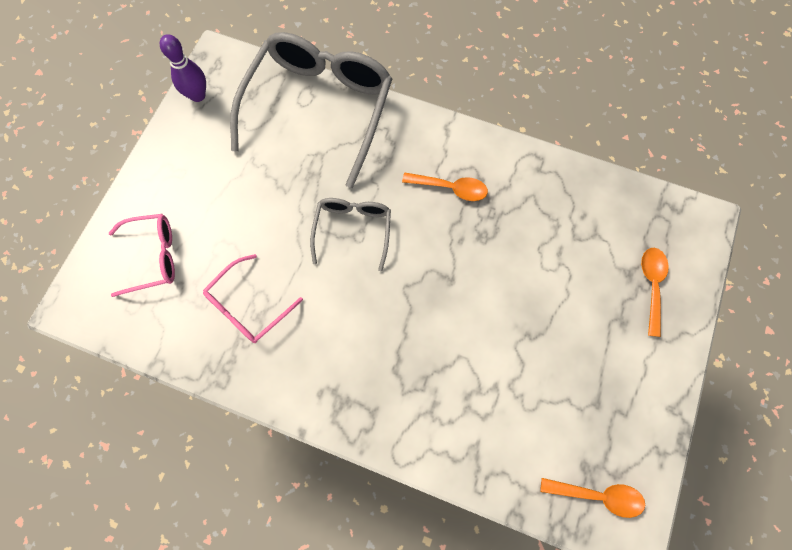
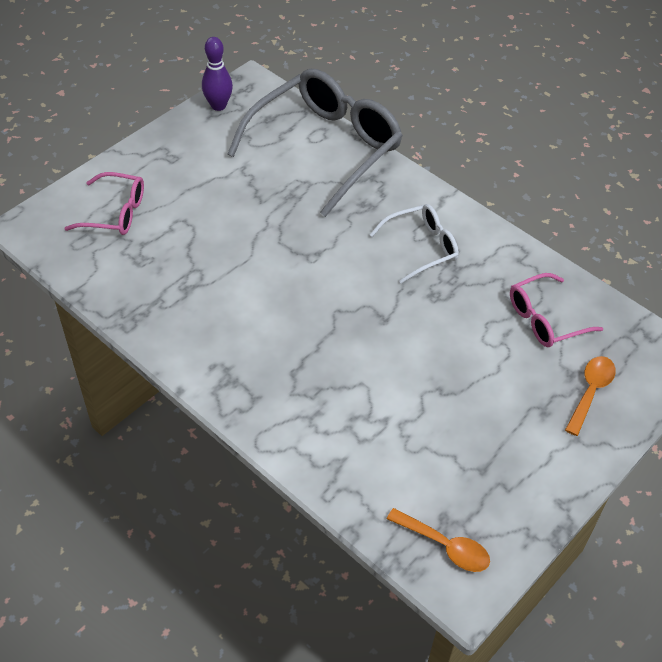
camera: 20 degrees right, 20 degrees down
(248, 306) = (181, 277): pink glasses -> pink glasses (545, 319)
(353, 230) = (309, 250): grey glasses -> none
(451, 188) = (422, 247): orange spoon -> white glasses

